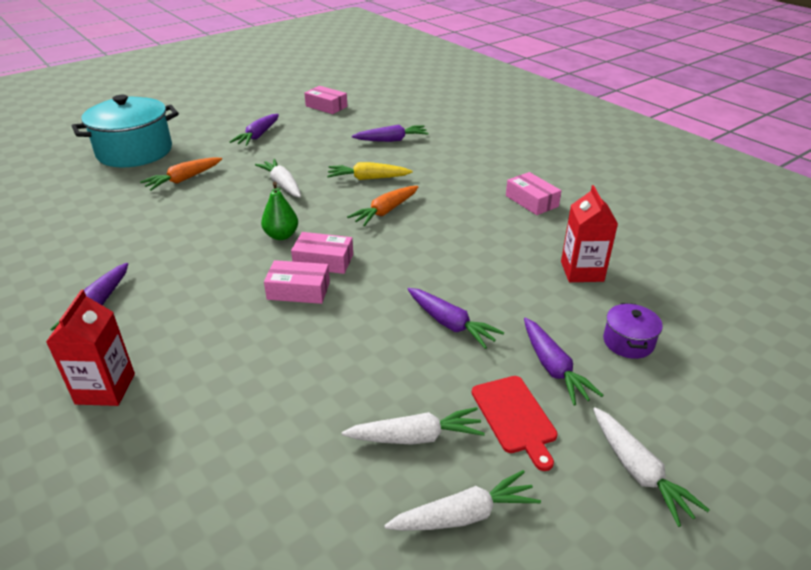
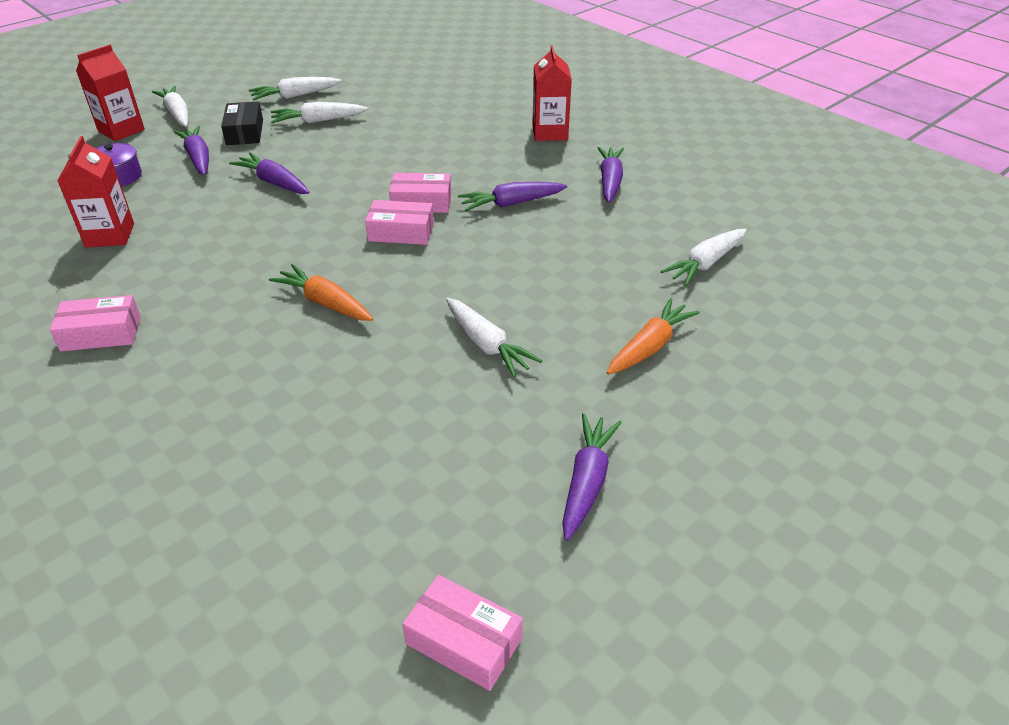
camera: 175 degrees right, 5 degrees up
(95, 224) = (705, 264): none -> white carrot
(135, 152) = (793, 411): turquoise pot -> none
(281, 236) = (459, 260): green pear -> none
(368, 178) = (349, 367): yellow carrot -> none
(385, 211) = (325, 303): orange carrot -> orange carrot turned 90 degrees counterclockwise
(391, 140) = (298, 484): purple carrot -> purple carrot (511, 204)
(514, 417) = (245, 132): red cutting board -> black box
(531, 201) = (101, 333): pink box -> pink box turned 60 degrees counterclockwise
(694, 433) = (121, 130): none -> red carton

